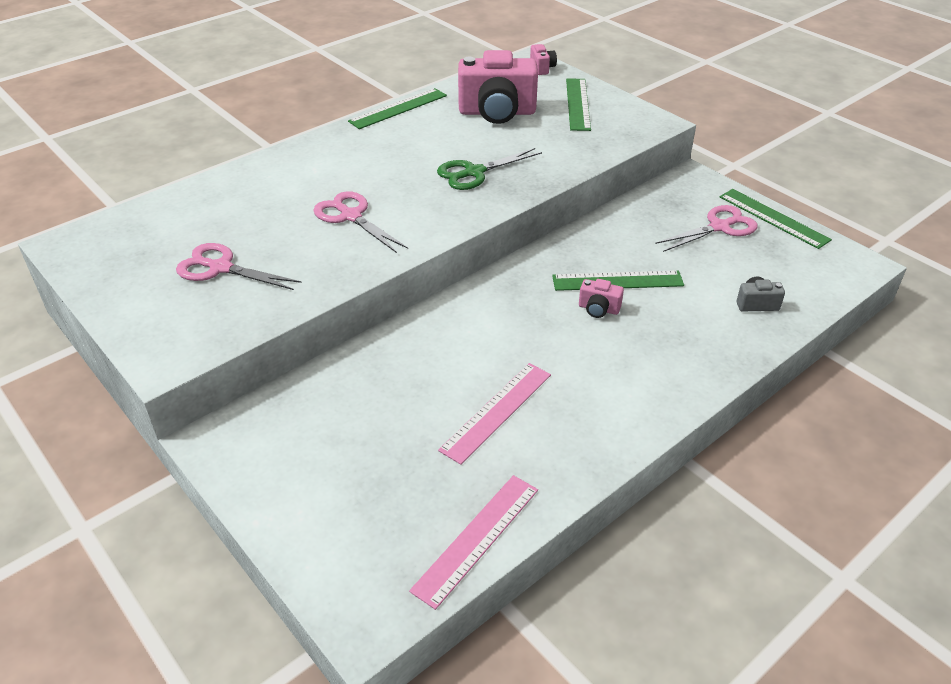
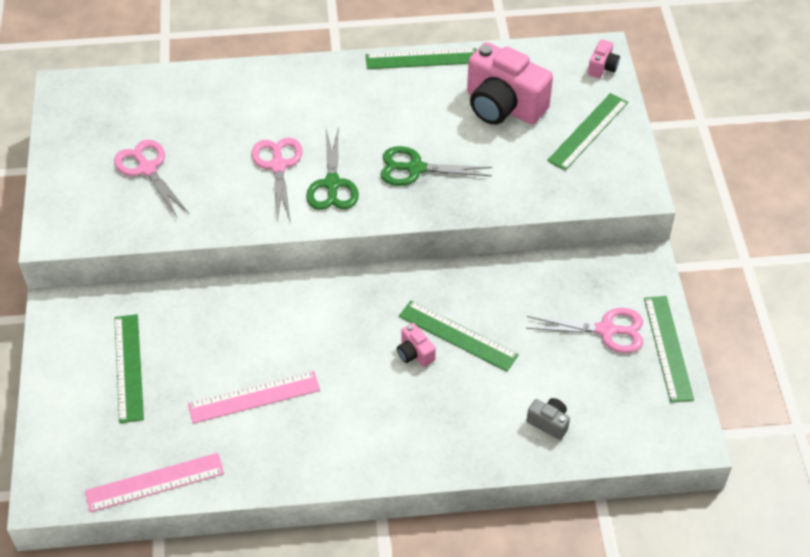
camera: 35 degrees right, 10 degrees up
(343, 452) = (128, 367): none -> green ruler
(415, 209) = (332, 184): none -> green scissors

